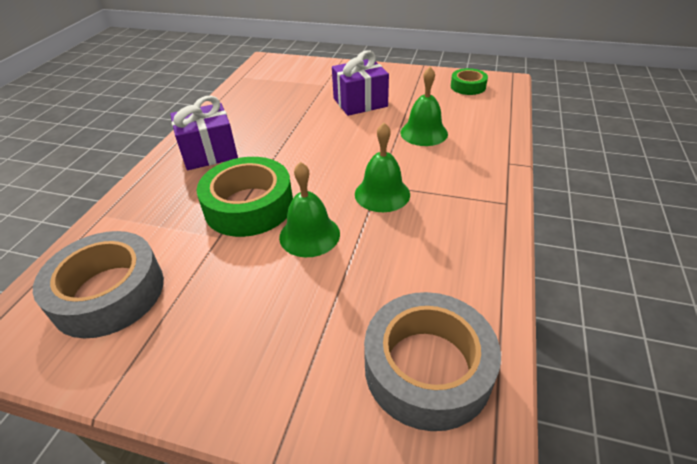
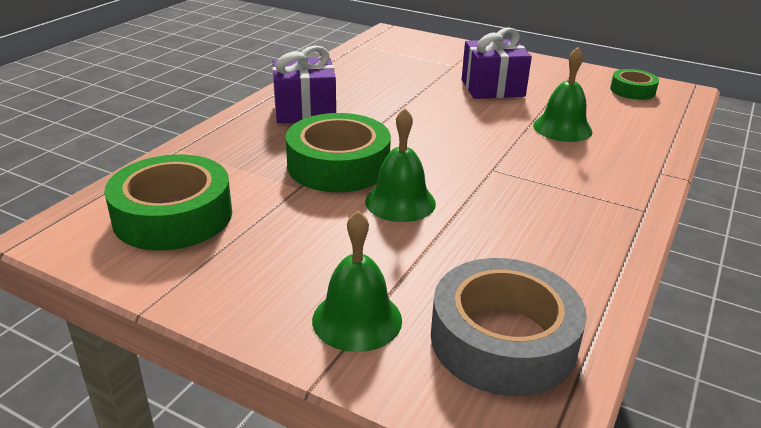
camera: 10 degrees right, 10 degrees down
(109, 293) = (173, 216): grey tape -> green tape
(382, 194) = (495, 178): green bell -> green bell (357, 319)

